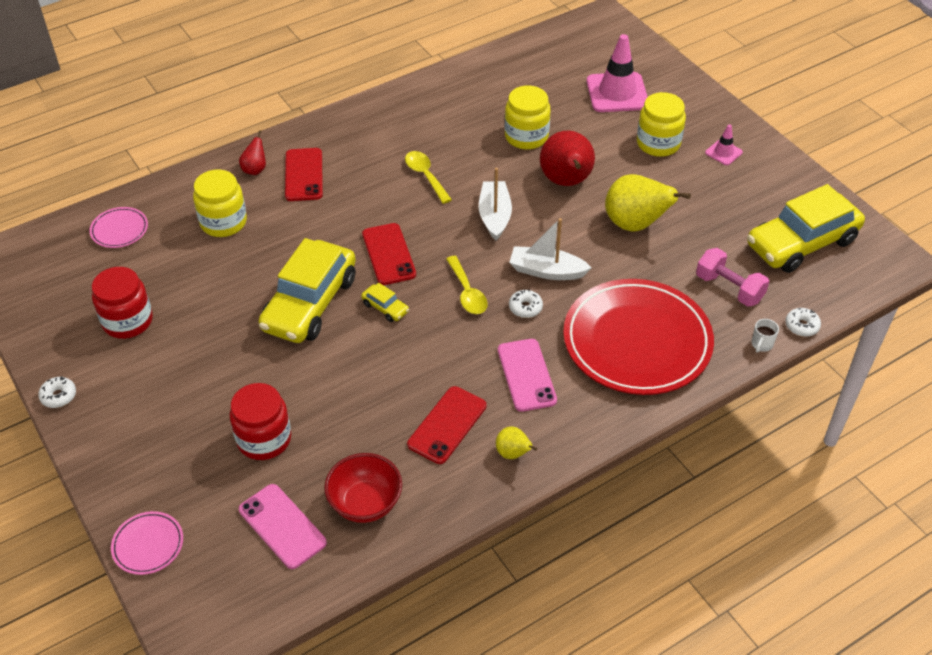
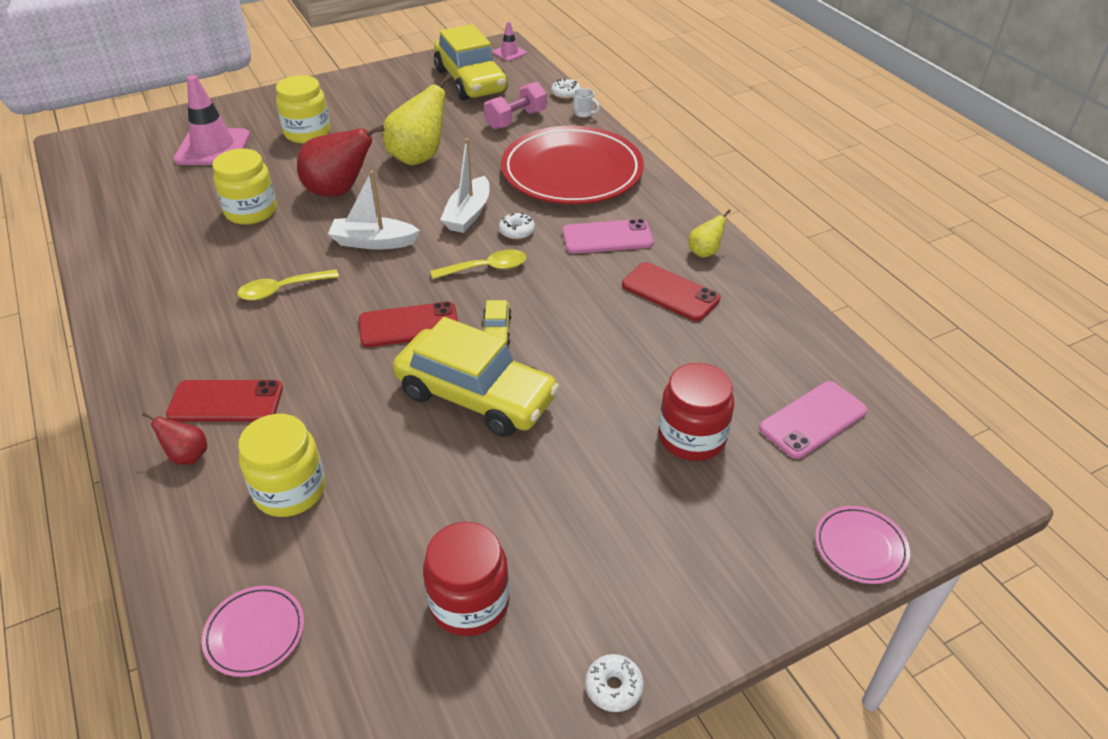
camera: 85 degrees left, 5 degrees down
(365, 503) = (774, 353): red bowl -> none
(385, 308) = (496, 331): yellow car -> yellow car turned 135 degrees clockwise
(723, 152) = (338, 101): pink traffic cone -> pink traffic cone (509, 53)

